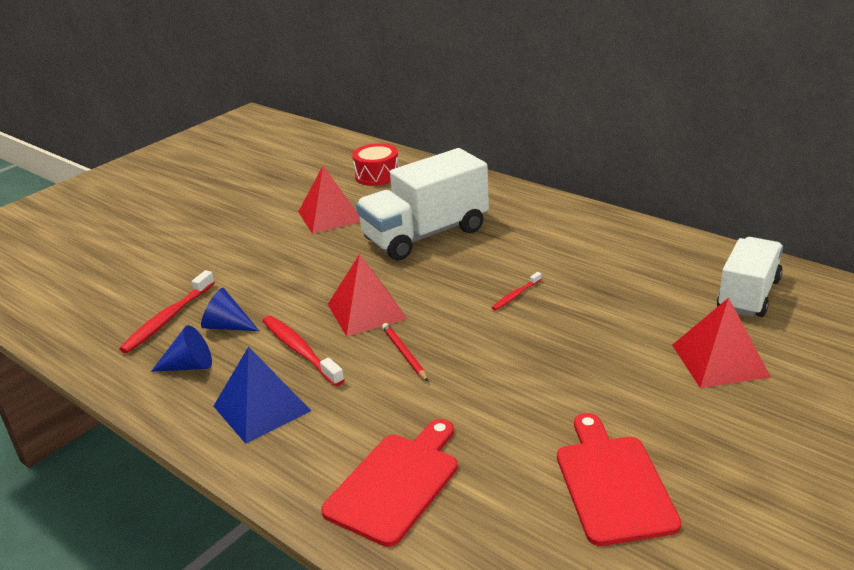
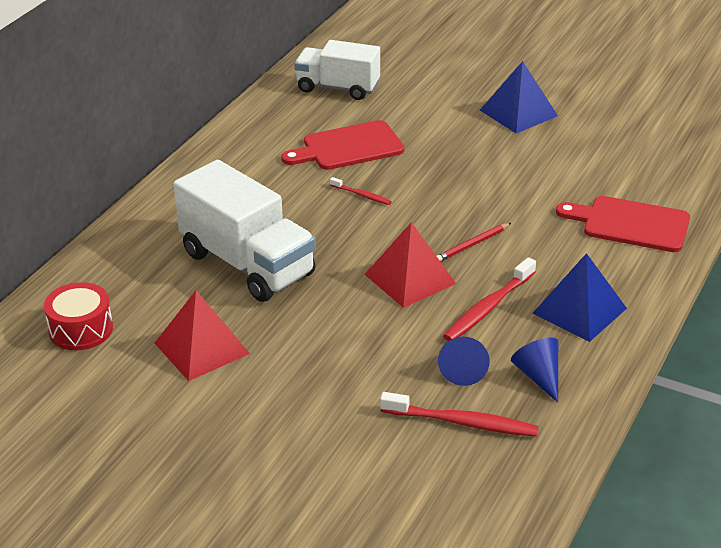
camera: 105 degrees left, 5 degrees up
(613, 484) = (584, 139): red cutting board -> red cutting board (348, 147)
(689, 431) = (518, 113): none -> blue pyramid
(720, 360) = (432, 101): red pyramid -> none

